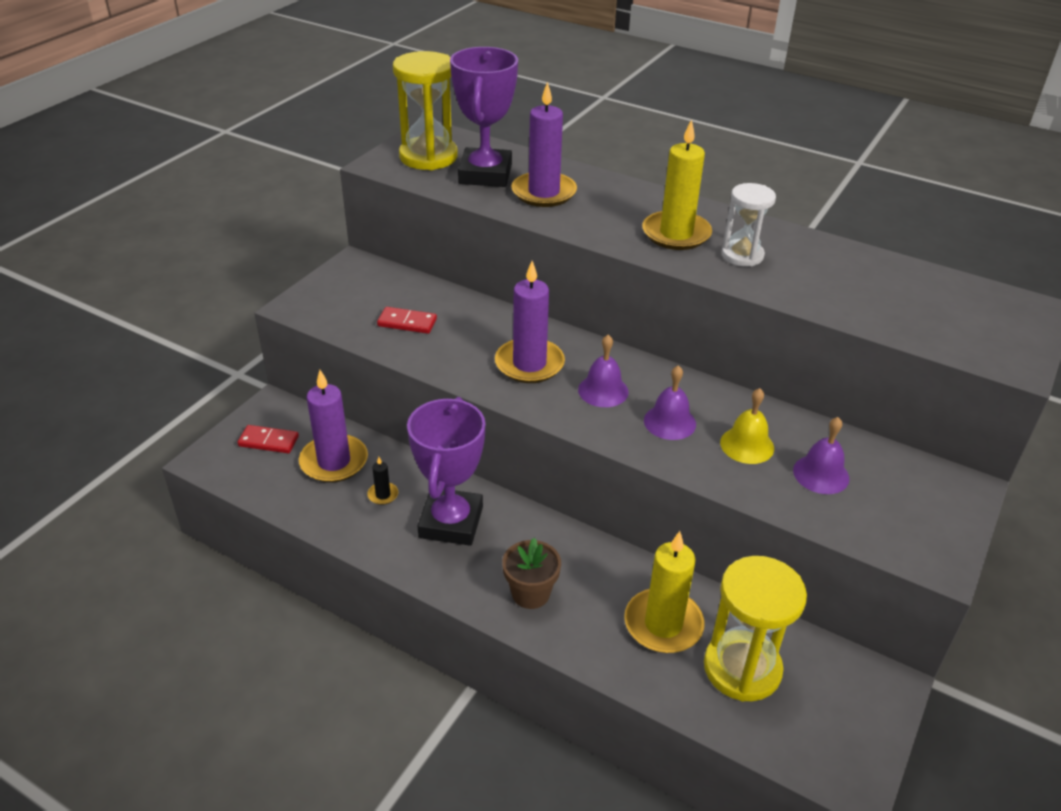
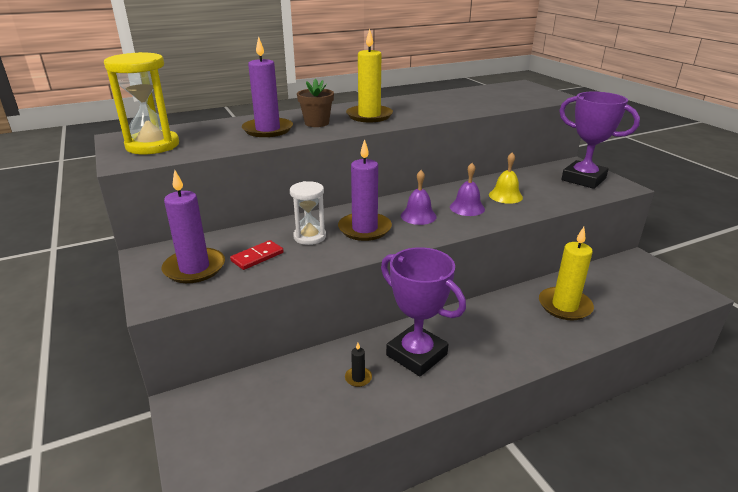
camera: 55 degrees left, 10 degrees down
(268, 441) = (225, 424): red domino -> none
(334, 461) = (294, 391): purple candle -> purple candle (194, 268)
(485, 174) = (213, 137): purple trophy -> purple trophy (583, 179)
(530, 593) = (509, 345): brown flower pot -> brown flower pot (316, 123)
(742, 255) = (412, 110): white hourglass -> white hourglass (309, 237)
(742, 668) = (610, 294): yellow hourglass -> none
(821, 474) = (543, 188): purple bell -> none

